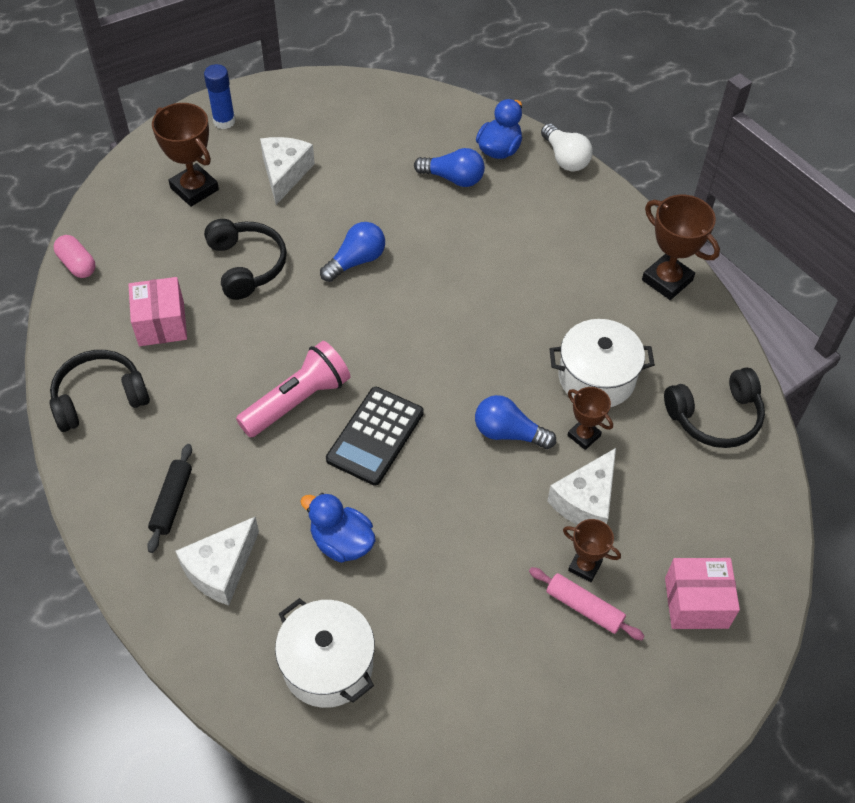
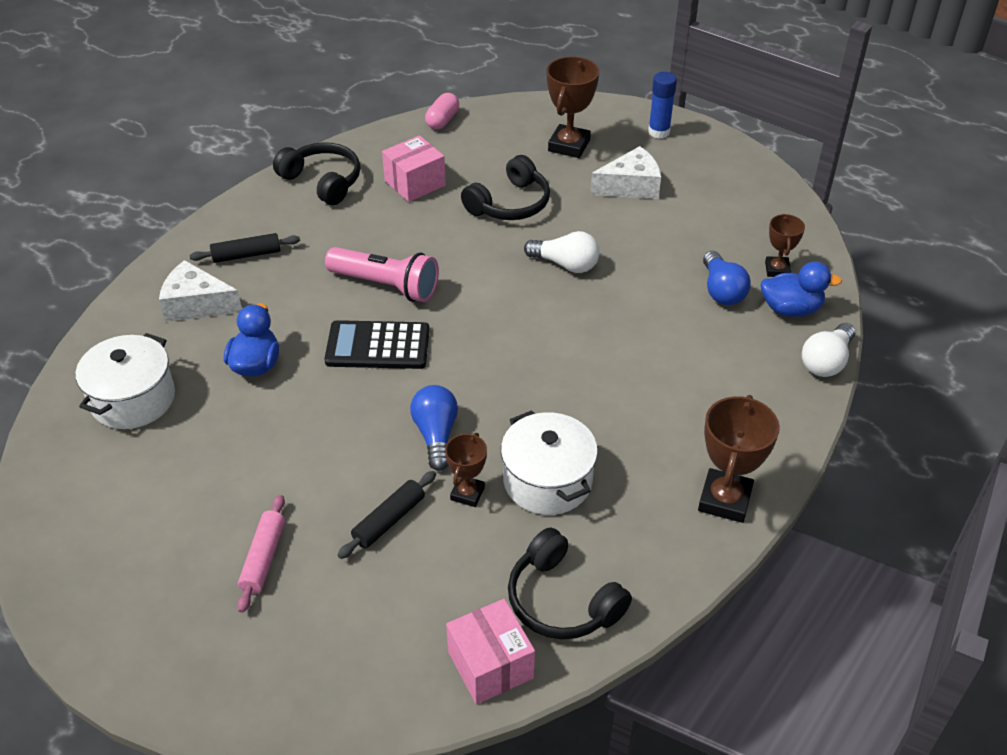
camera: 65 degrees right, 10 degrees down
(356, 261) = (565, 264): blue light bulb -> white light bulb
(584, 566) = (311, 544): brown trophy -> brown trophy (777, 269)
(586, 501) = (389, 520): white cheese -> black rolling pin
(696, 603) = (310, 652): pink box -> pink box (490, 665)

